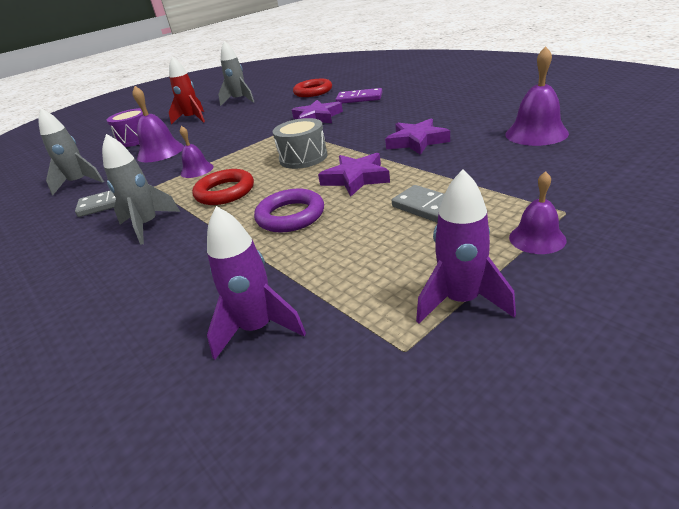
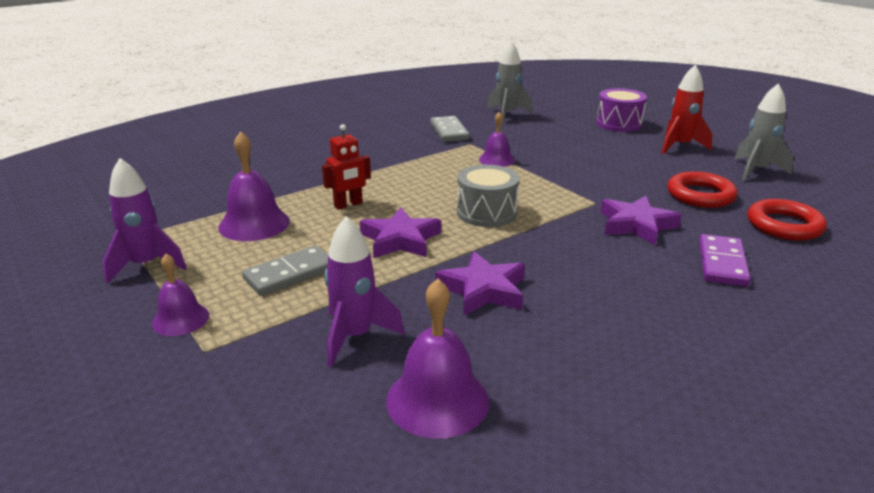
camera: 90 degrees right, 5 degrees down
(147, 225) = (389, 149): grey rocket -> none
(160, 152) = (566, 139): purple bell -> purple bell (254, 224)
(225, 192) = (429, 175): red ring -> red ring (700, 195)
(258, 328) = (205, 194): purple rocket -> purple rocket (355, 337)
(290, 216) = (348, 205): purple ring -> red robot

